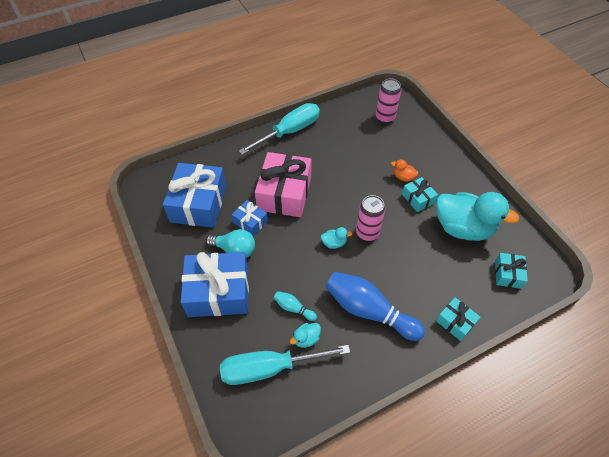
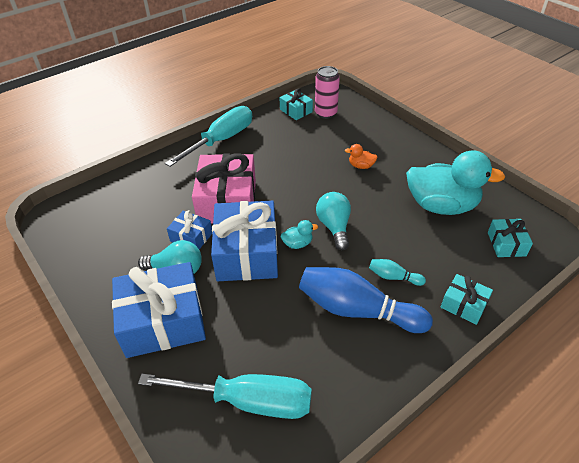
camera: 10 degrees left, 10 degrees down
(199, 204) = (123, 227): blue gift -> blue gift (247, 253)
(270, 368) = (247, 401): turquoise screwdriver -> turquoise screwdriver turned 150 degrees counterclockwise
(293, 308) = (263, 323): turquoise bowling pin -> turquoise bowling pin (393, 277)
(306, 339) = (287, 356): turquoise duck -> none
(367, 233) = (334, 227): pink can -> turquoise light bulb
(418, 198) = (383, 184): turquoise gift -> turquoise gift (296, 111)

